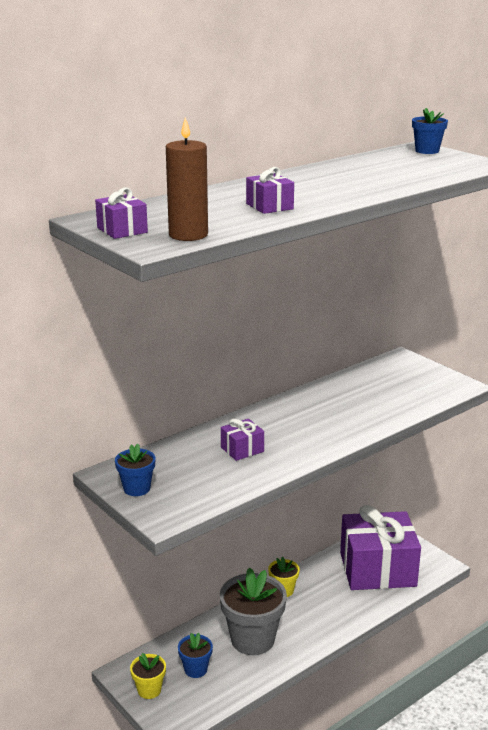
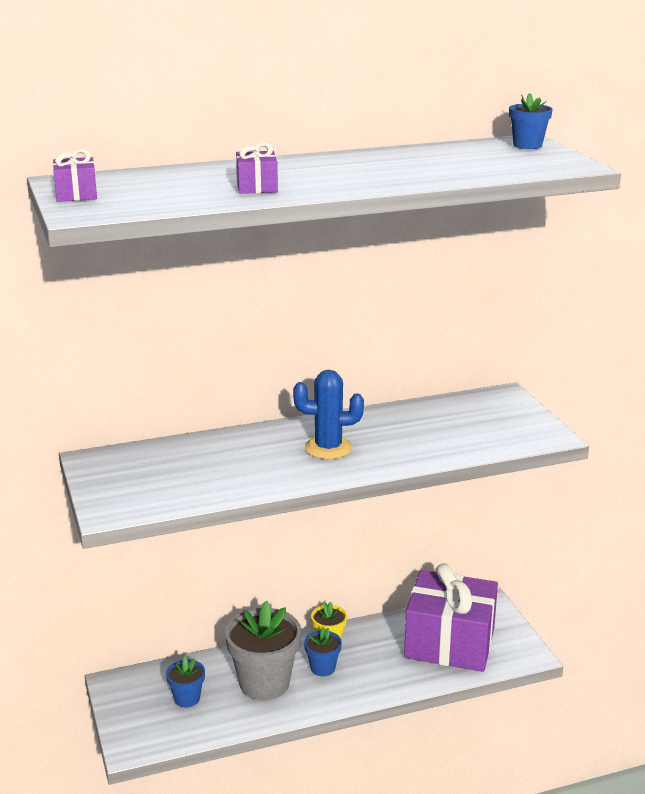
camera: 20 degrees right, 0 degrees up
(137, 488) = (106, 479): blue flower pot -> blue flower pot (322, 668)
(149, 690) = (129, 706): yellow flower pot -> none
(188, 235) = (132, 206): brown candle -> none
(242, 449) = (243, 460): purple gift -> none
(302, 426) = (328, 448): none -> blue cactus

